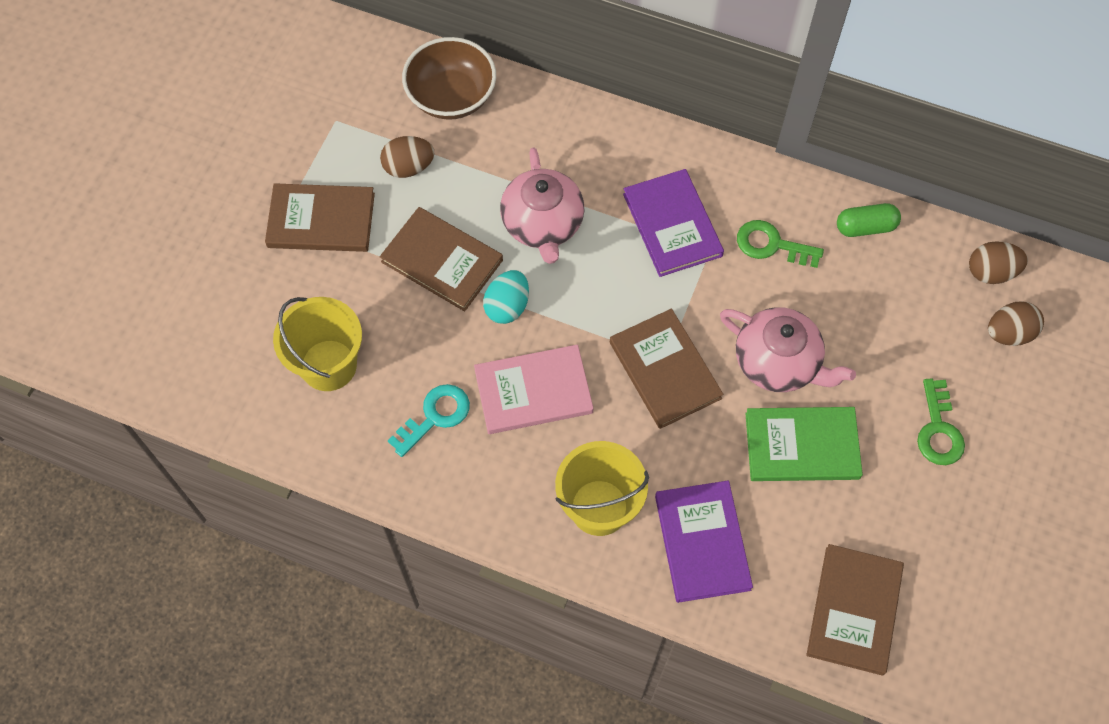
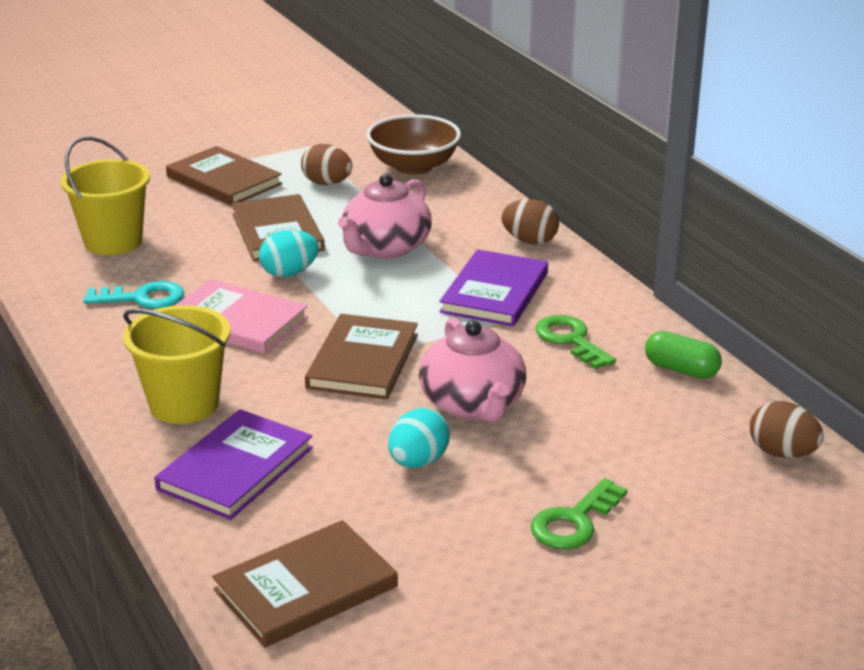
camera: 40 degrees right, 35 degrees down
(802, 446) = (418, 462): green book -> turquoise egg
(1008, 333) = (747, 499): brown egg -> brown egg (529, 241)

